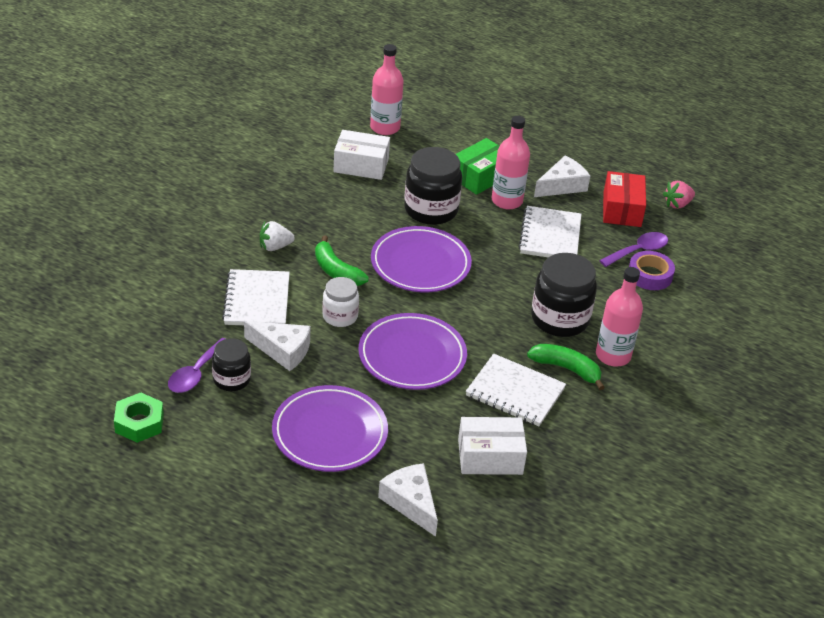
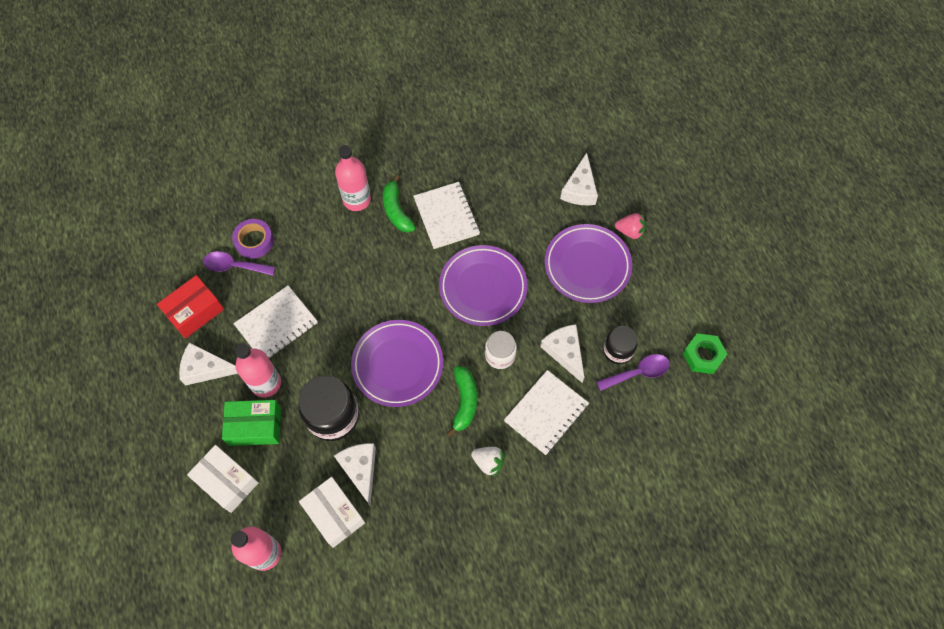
camera: 135 degrees left, 25 degrees up
(371, 194) = (360, 469): none -> white cheese
(490, 457) = (507, 186): white box -> white box (227, 481)
(559, 319) = (357, 249): black jar -> none
(677, 204) = (149, 287): pink strawberry -> pink strawberry (630, 231)

